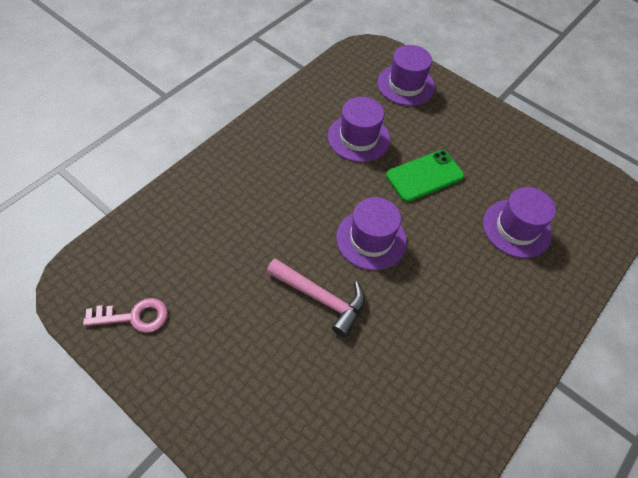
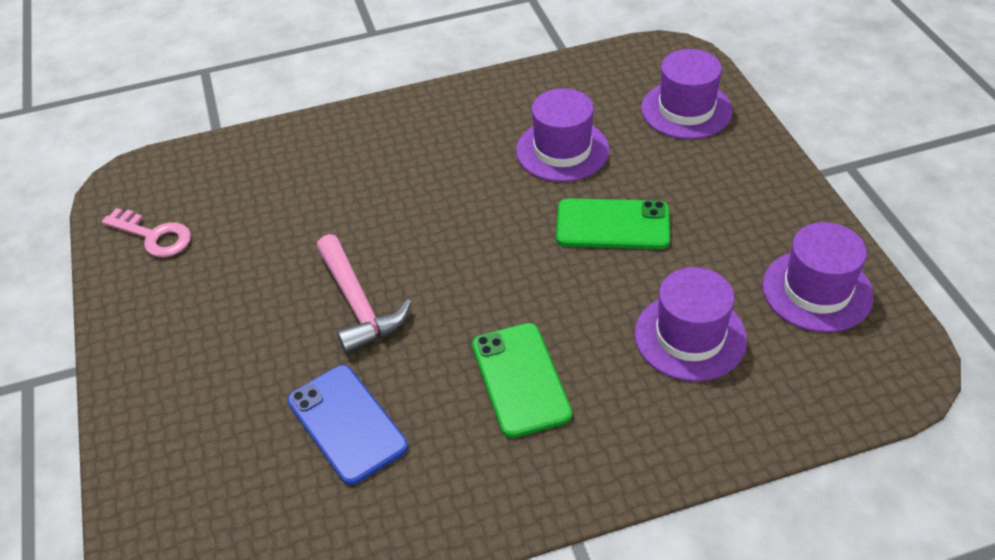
camera: 40 degrees right, 10 degrees down
(371, 239) = (475, 268): purple hat -> purple hat (817, 290)
(381, 384) = (347, 424): none -> blue phone
(454, 300) = (520, 379): none -> green phone

